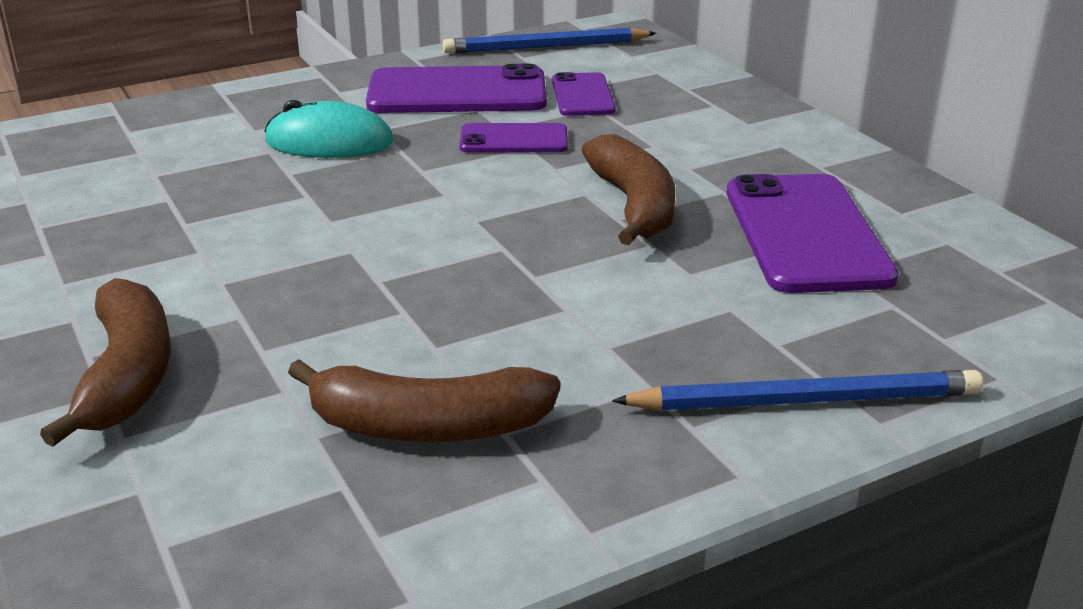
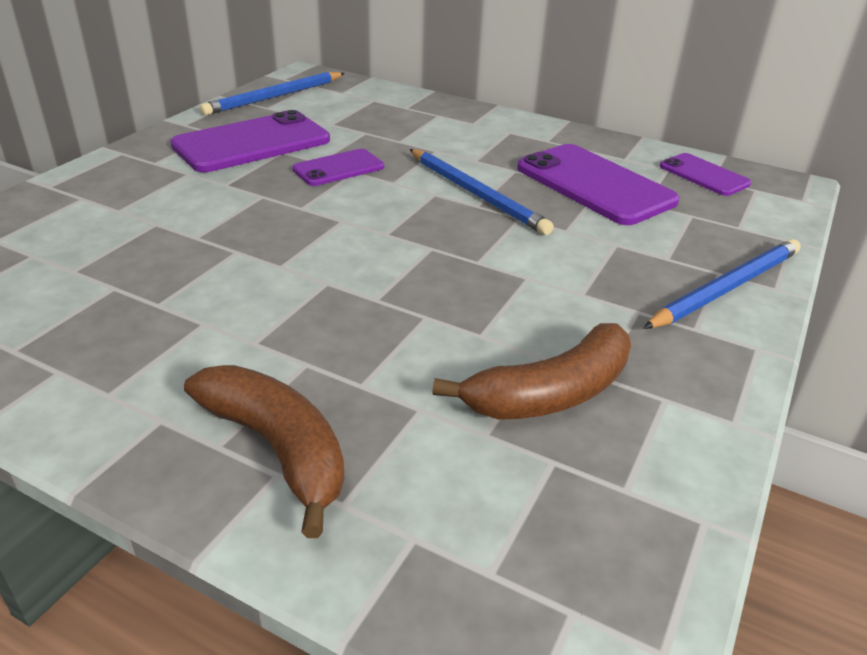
camera: 35 degrees left, 5 degrees up
(329, 142) = (198, 204): turquoise mouse -> none
(582, 95) = (345, 126): purple phone -> purple phone (704, 175)
(634, 206) = (476, 194): brown banana -> blue pencil

